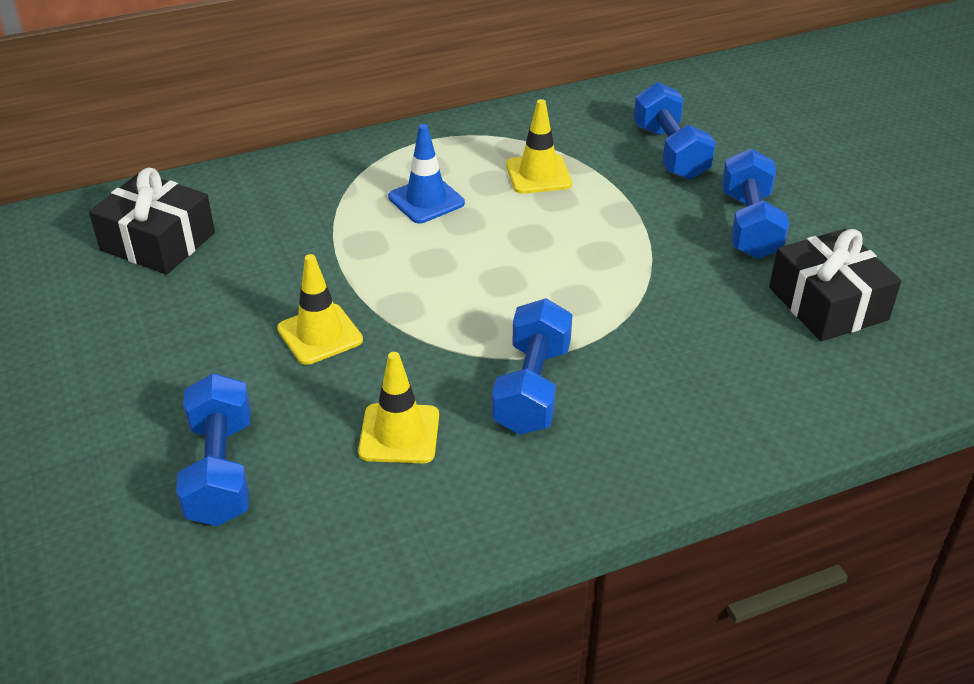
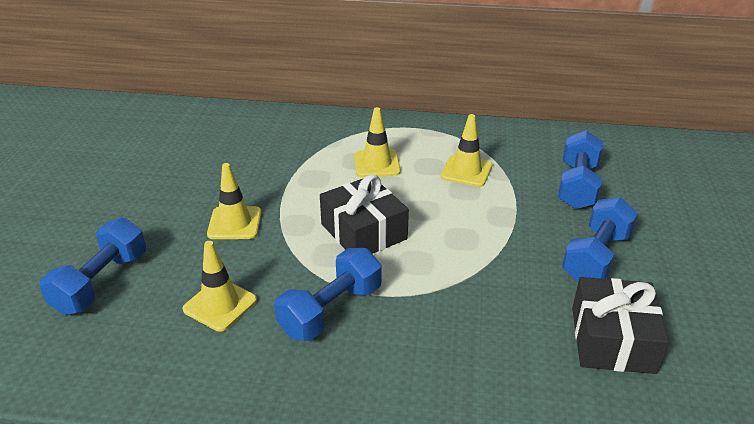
camera: 30 degrees right, 5 degrees down
(158, 241) = (201, 137): black gift -> black gift (363, 231)
(426, 200) = (377, 164): blue traffic cone -> yellow traffic cone

